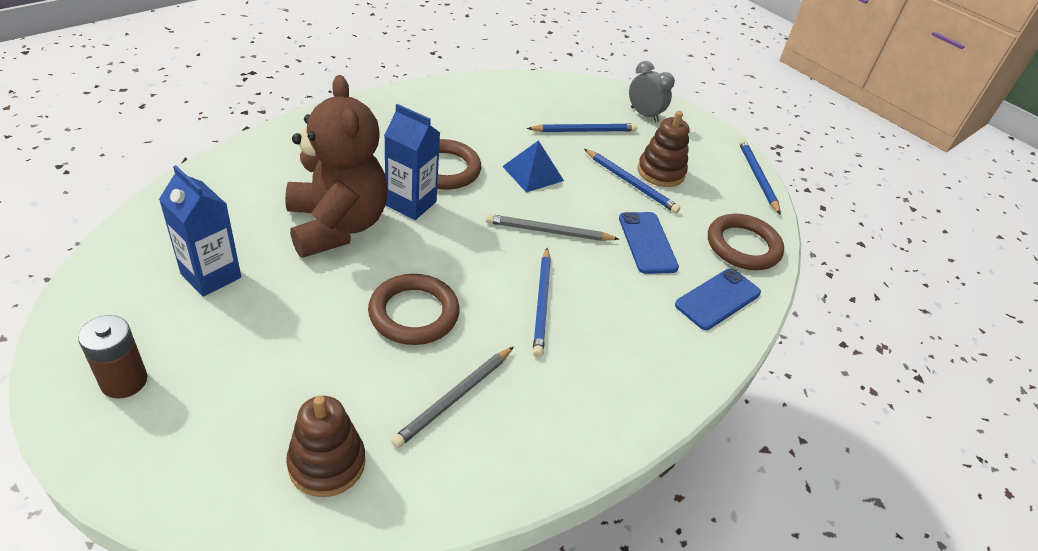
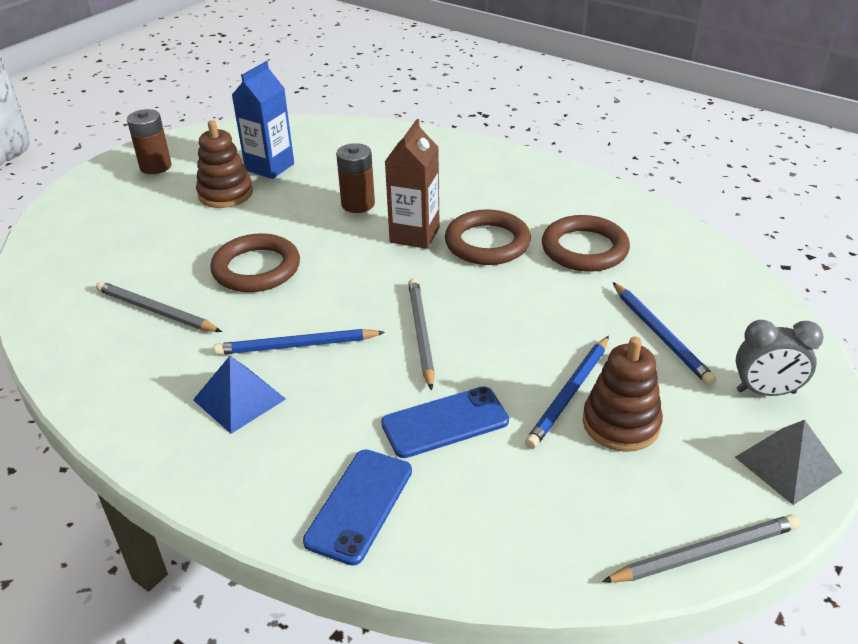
camera: 85 degrees right, 5 degrees down
(327, 463) = (84, 262): brown stacking toy -> brown stacking toy (225, 194)
(337, 226) = (358, 204): brown teddy bear -> brown battery
(411, 203) = (414, 235): blue carton -> brown carton
(533, 173) = (526, 305): blue pyramid -> blue pyramid (239, 399)
(644, 115) = (766, 392): grey clock -> grey clock turned 60 degrees clockwise
(700, 130) = (788, 464): none -> grey pyramid
(717, 299) = (359, 505): blue phone -> blue phone turned 75 degrees clockwise
(743, 246) = (494, 534): brown ring -> brown ring (584, 249)
(757, 177) = (705, 553): blue pencil -> grey pencil

